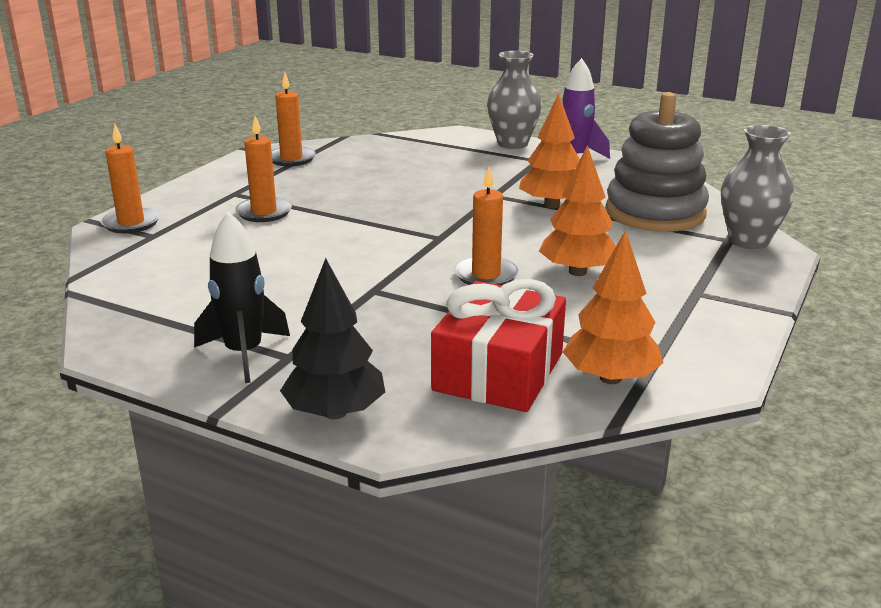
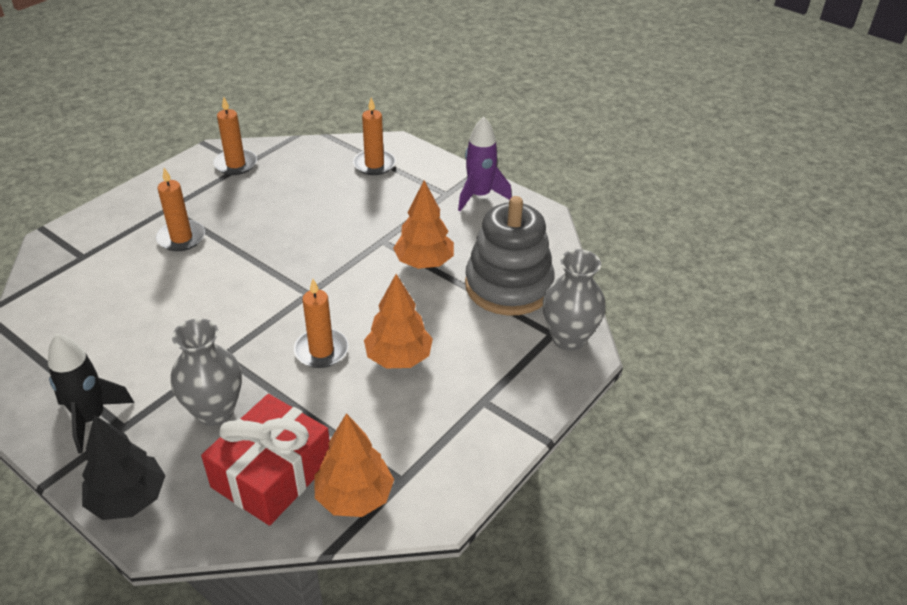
camera: 10 degrees right, 15 degrees up
(131, 223) = (72, 237): orange candle -> orange candle (374, 164)
(512, 144) = (436, 166): grey vase -> grey vase (215, 411)

